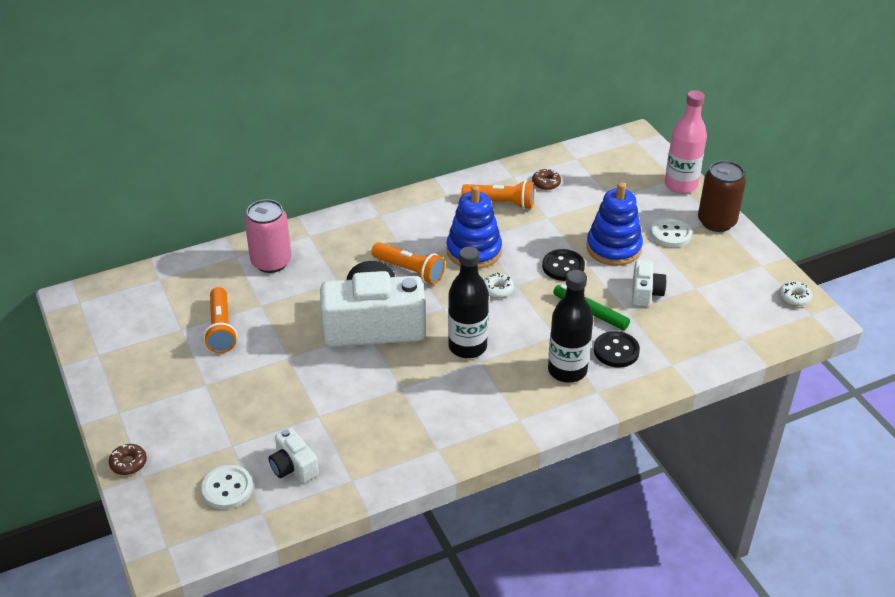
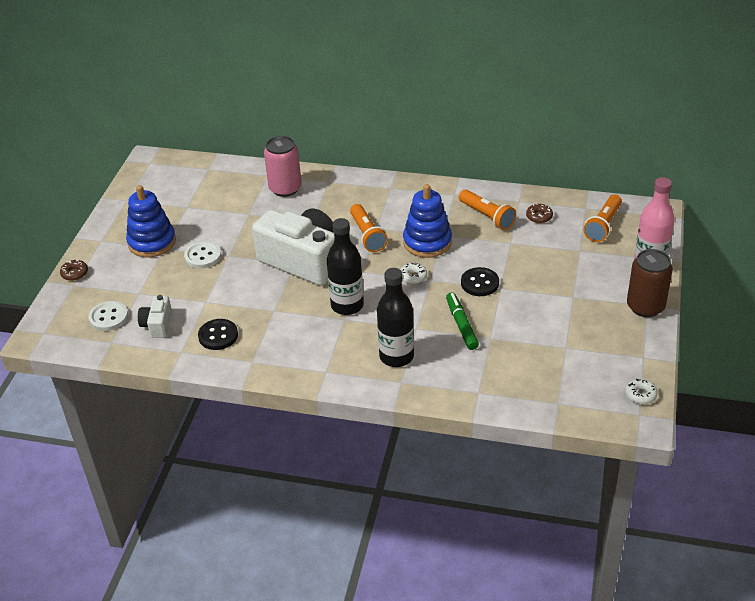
camera: 40 degrees right, 0 degrees up
(221, 329) = (209, 218): orange flashlight -> orange flashlight (603, 225)
(613, 248) = (535, 288): blue stacking toy -> blue stacking toy (152, 242)
(616, 351) = (448, 361): black button -> black button (218, 336)
(645, 292) = (520, 331): white camera -> none
(670, 234) = (594, 298): white button -> white button (203, 256)

